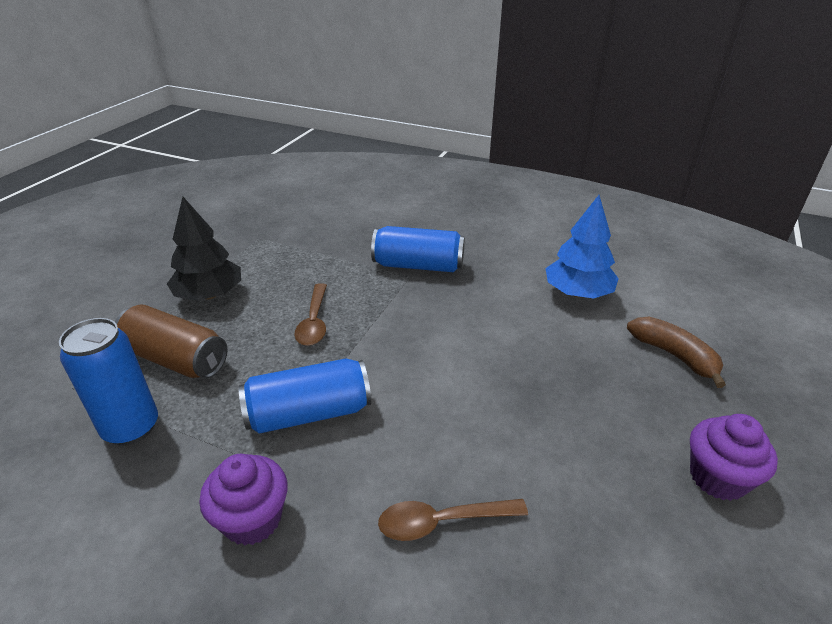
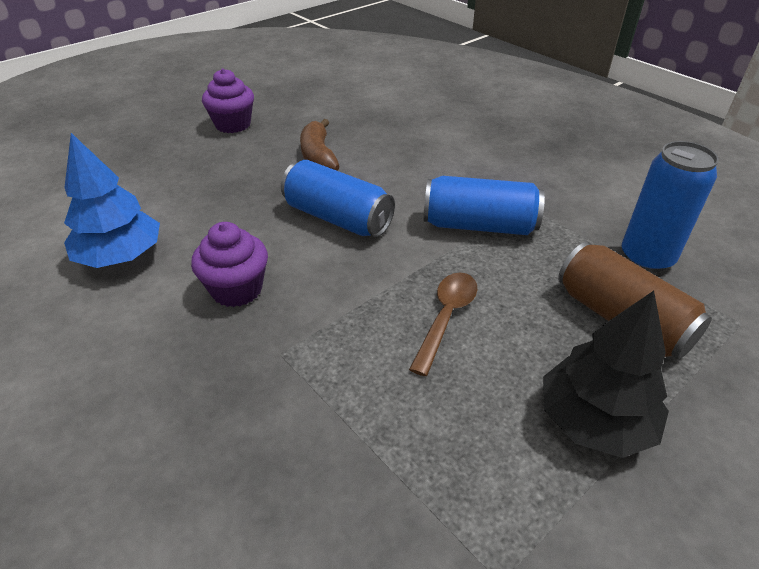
camera: 155 degrees left, 5 degrees up
(252, 519) = (533, 178): purple cupcake -> purple cupcake (237, 289)
(418, 265) = (253, 368): blue can -> blue can (337, 218)
(442, 522) = (412, 149): brown spoon -> none
(674, 355) = (140, 180): brown banana -> brown banana (318, 157)

